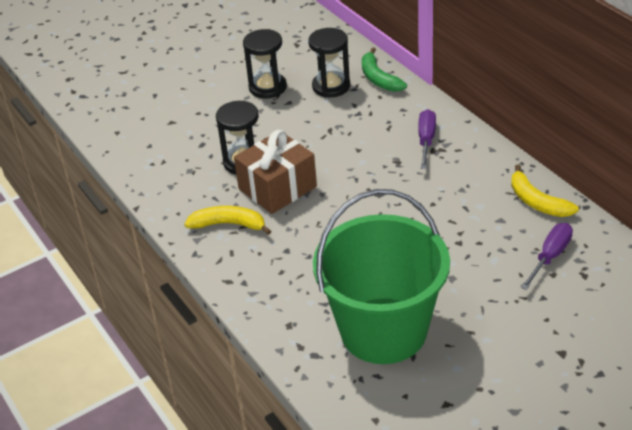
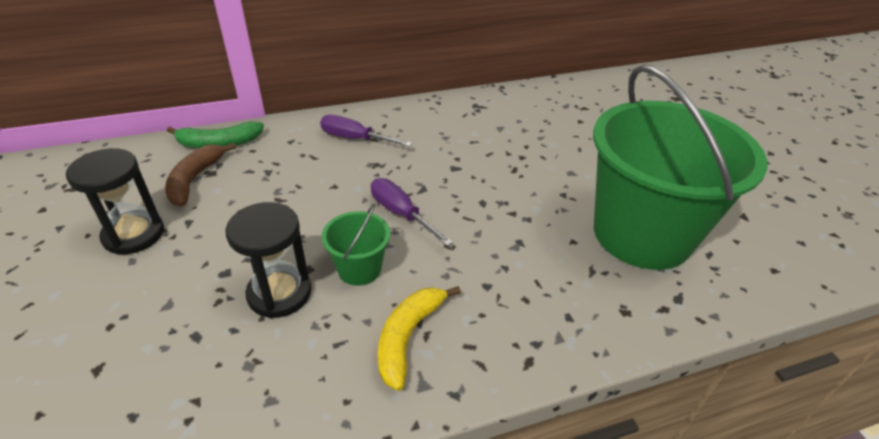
camera: 80 degrees left, 0 degrees up
(277, 188) = (359, 269): brown gift -> green bucket
(331, 86) = (195, 180): black hourglass -> brown banana
(537, 202) = (484, 105): yellow banana -> none
(550, 256) = (557, 116): purple screwdriver -> purple screwdriver (401, 213)

